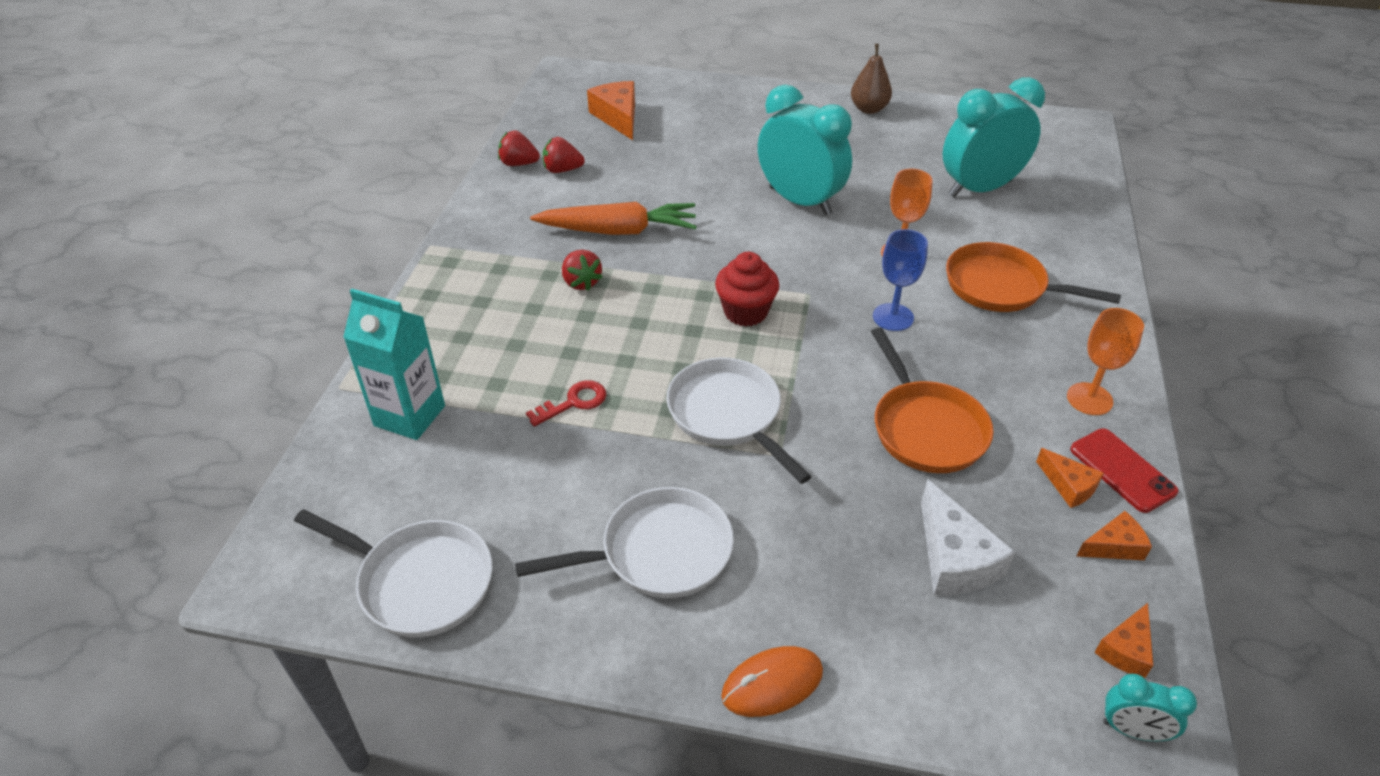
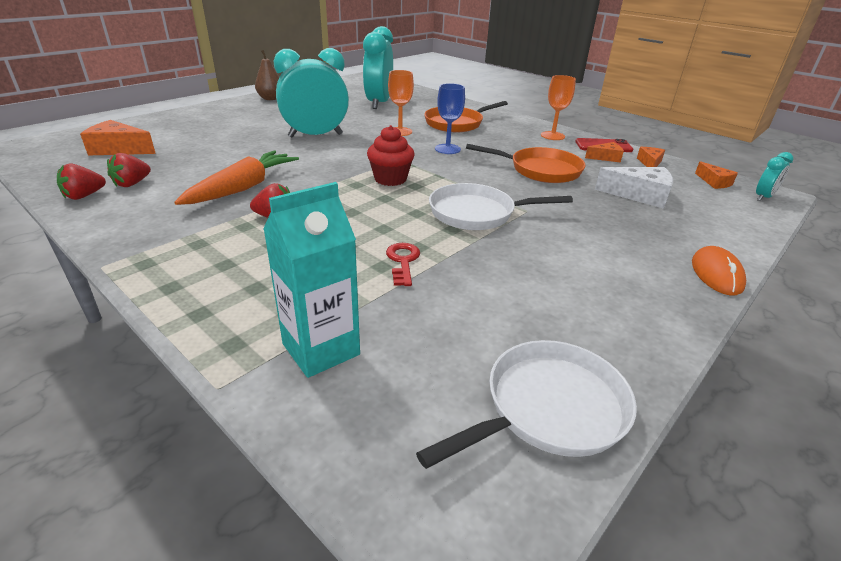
camera: 60 degrees left, 10 degrees down
(658, 552) = (584, 277): white pan -> none

